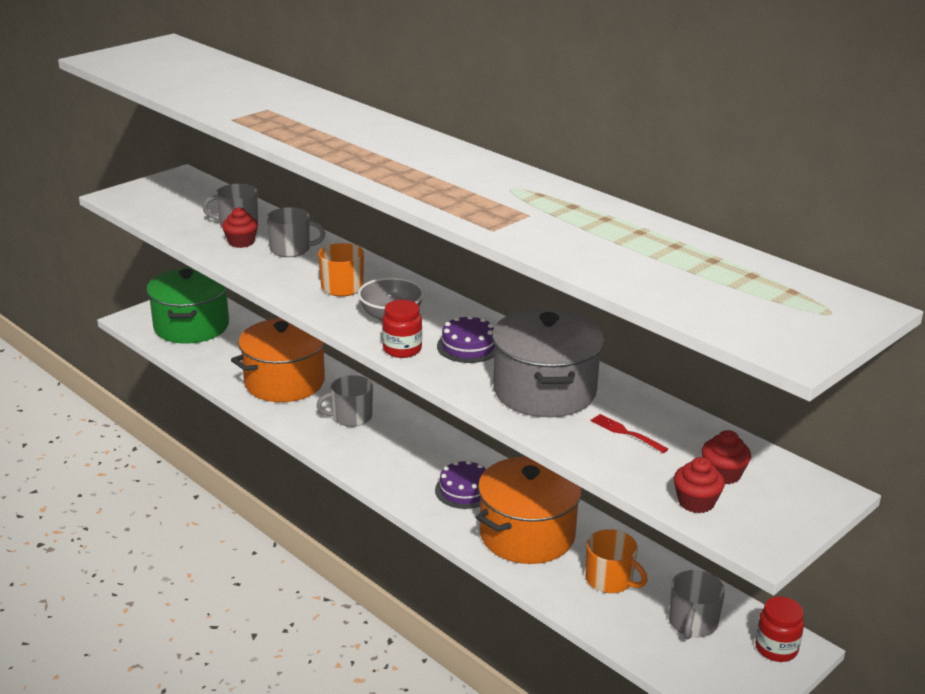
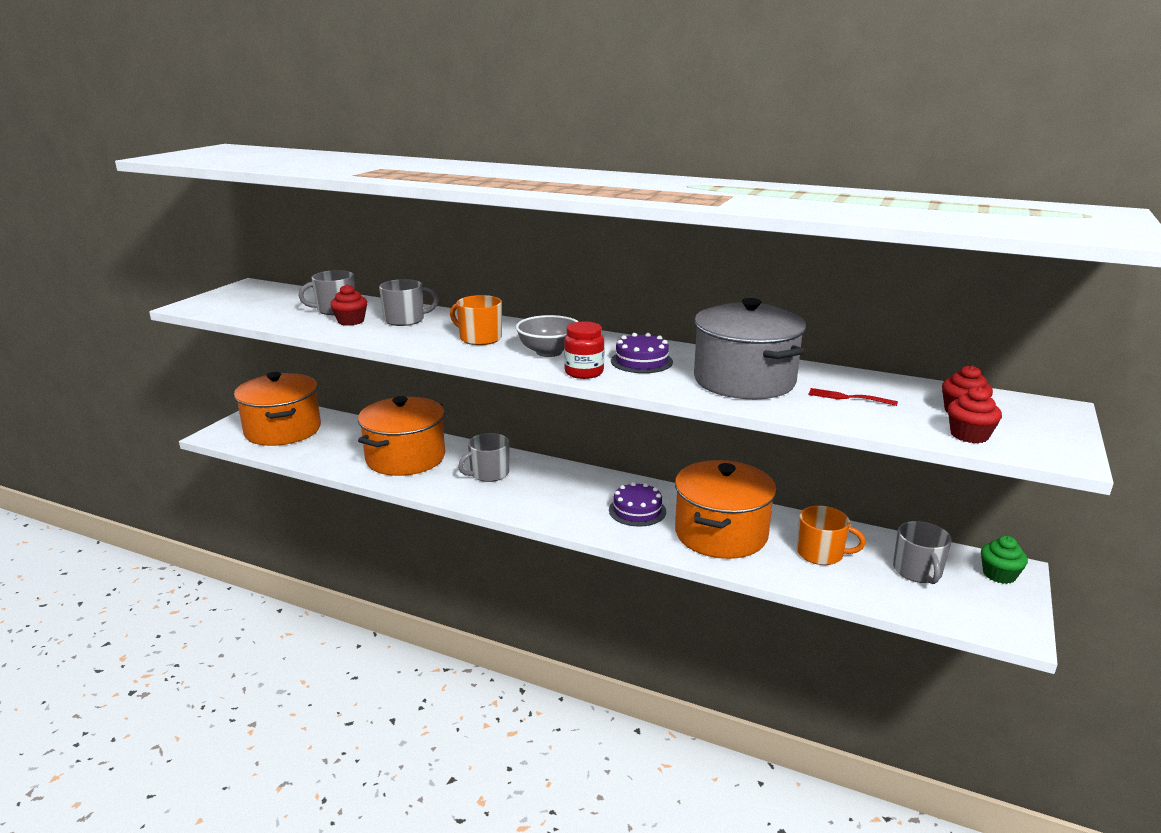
camera: 20 degrees left, 5 degrees down
(191, 326) = (283, 430): green pot -> orange pot
(776, 648) = (999, 574): red jar -> green cupcake

